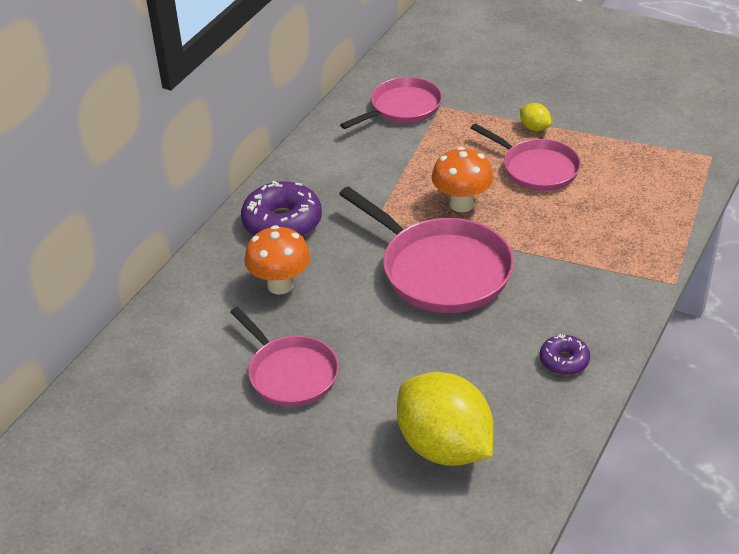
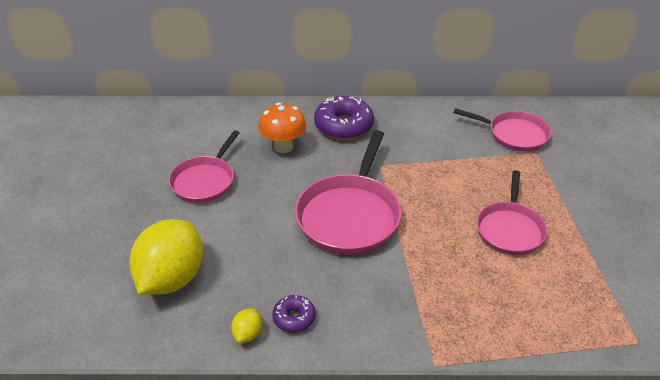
camera: 60 degrees right, 0 degrees up
(462, 204) = (431, 202): orange mushroom -> none
(534, 128) = (561, 211): yellow lemon -> yellow lemon (247, 334)

